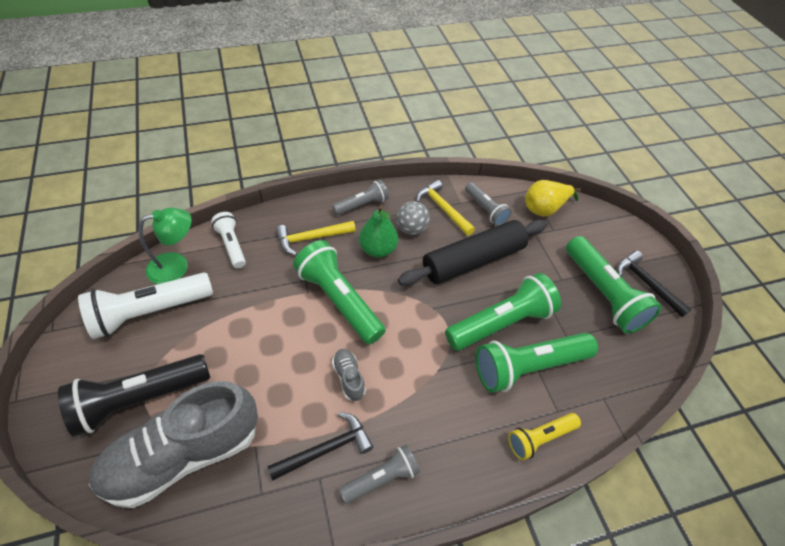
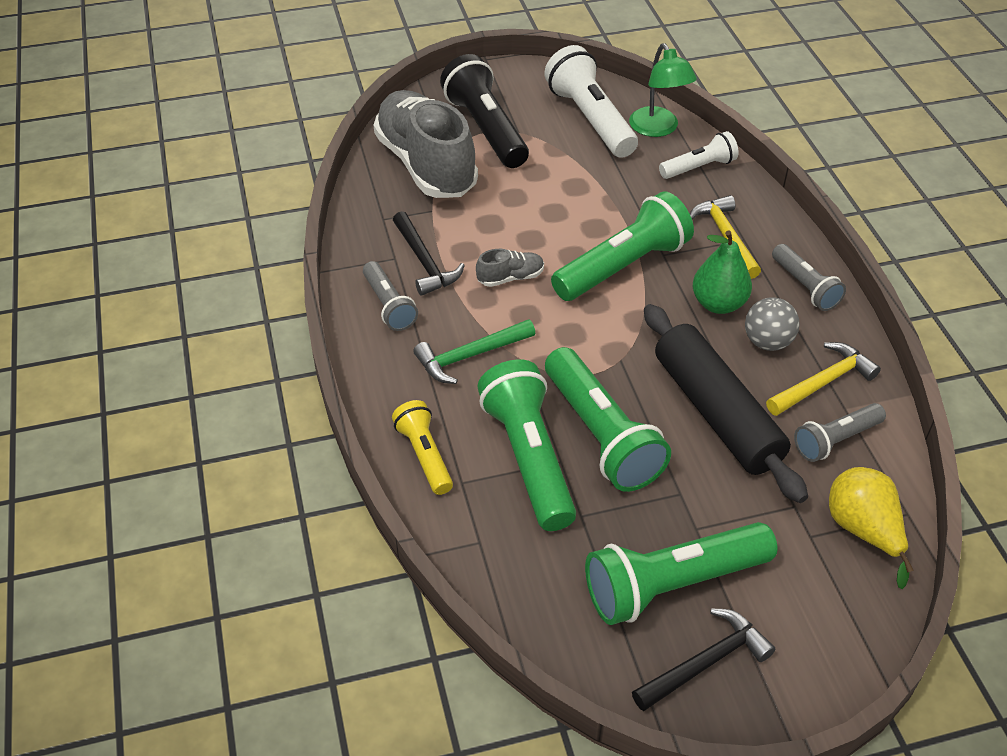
camera: 95 degrees right, 5 degrees down
(437, 407) = (470, 356): none -> green hammer

